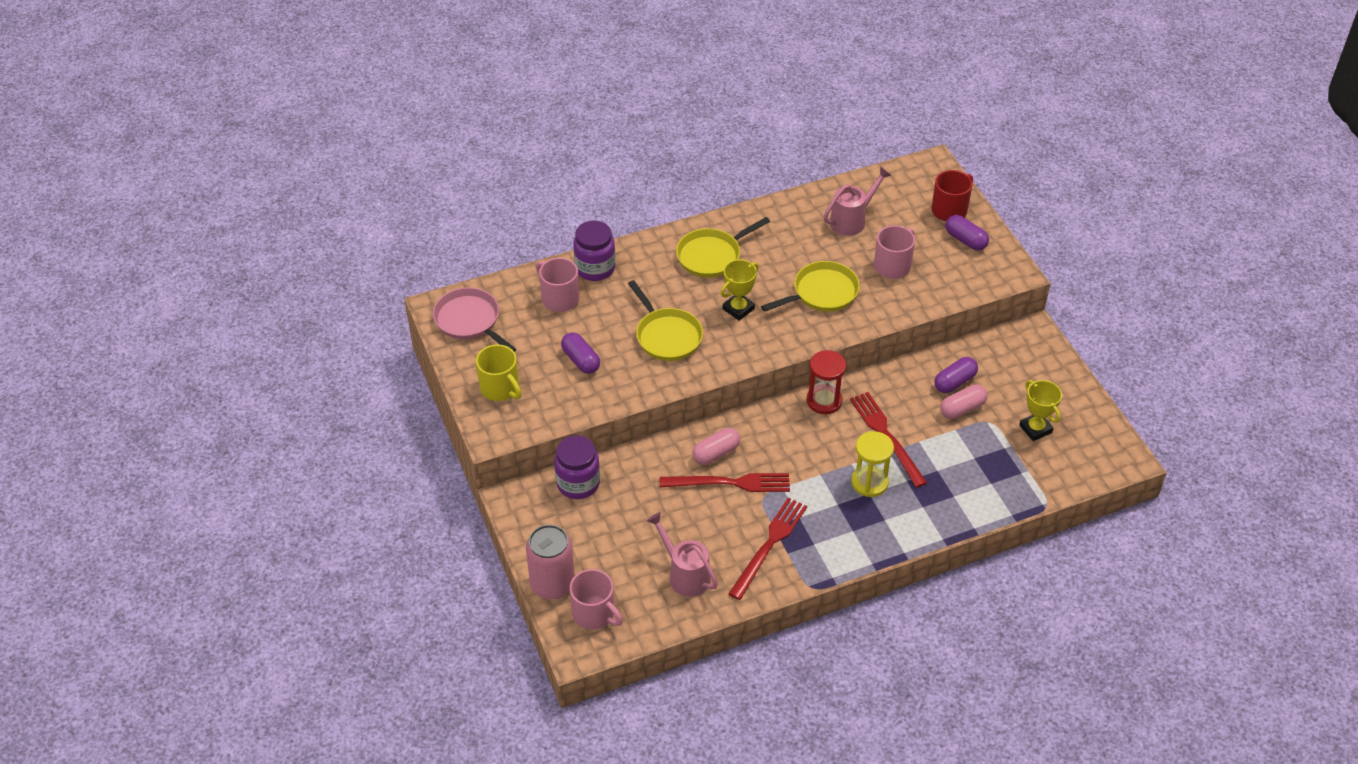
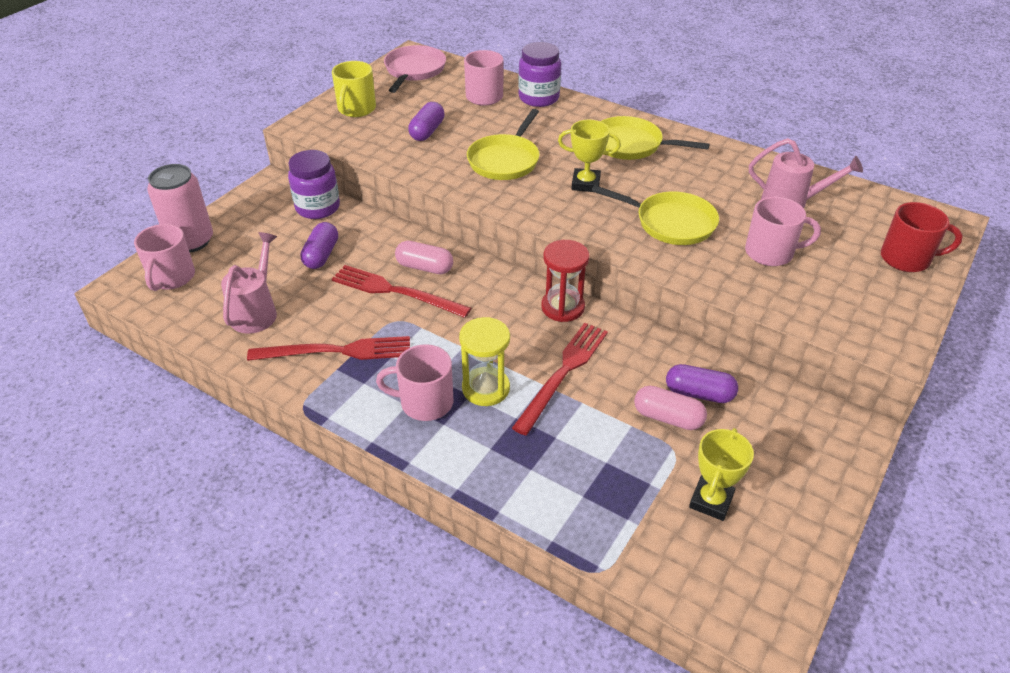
camera: 55 degrees right, 5 degrees down
(730, 483) = (395, 291): red fork -> red fork turned 150 degrees clockwise
(858, 520) = (425, 402): none -> pink mug
(965, 240) = (882, 288): purple capsule -> purple capsule (321, 255)

